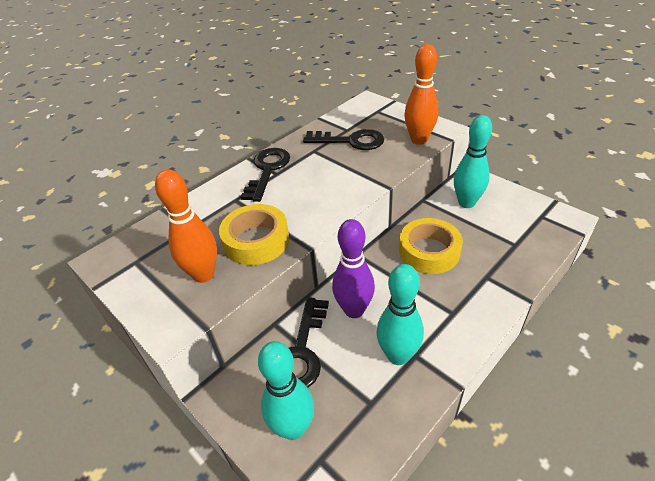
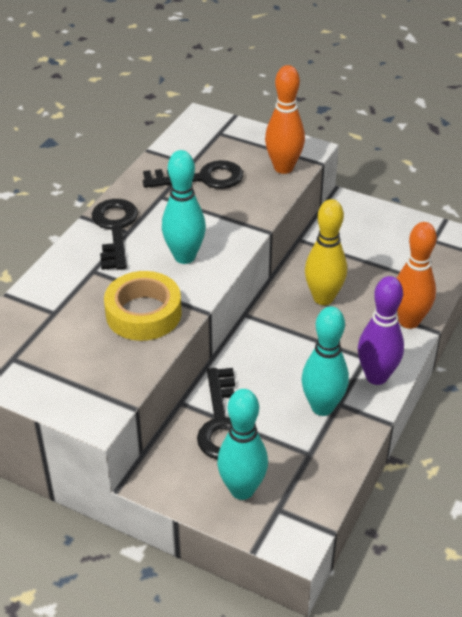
camera: 20 degrees left, 0 degrees up
(203, 274) = (102, 358): orange bowling pin -> orange bowling pin (409, 321)
(354, 310) = (262, 373): purple bowling pin -> purple bowling pin (376, 376)
(429, 251) = (323, 298): yellow tape -> yellow bowling pin
(466, 203) = (349, 236): turquoise bowling pin -> turquoise bowling pin (184, 257)

